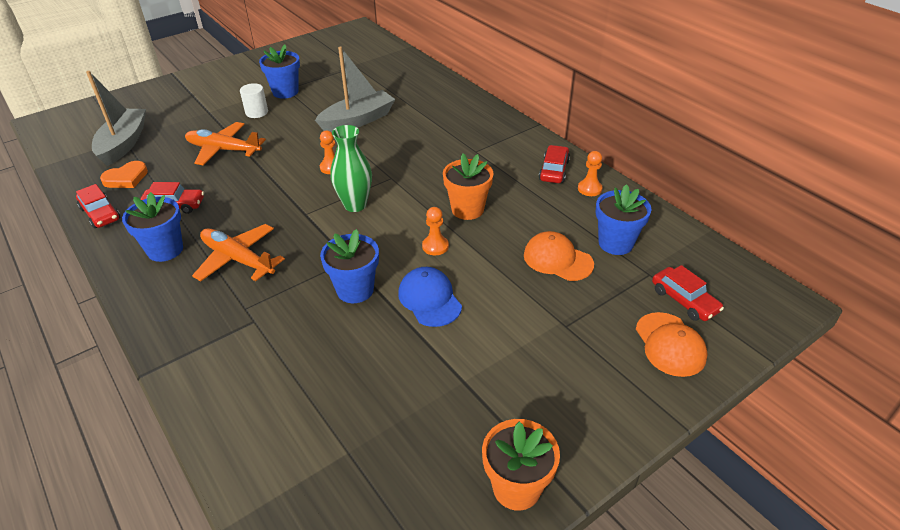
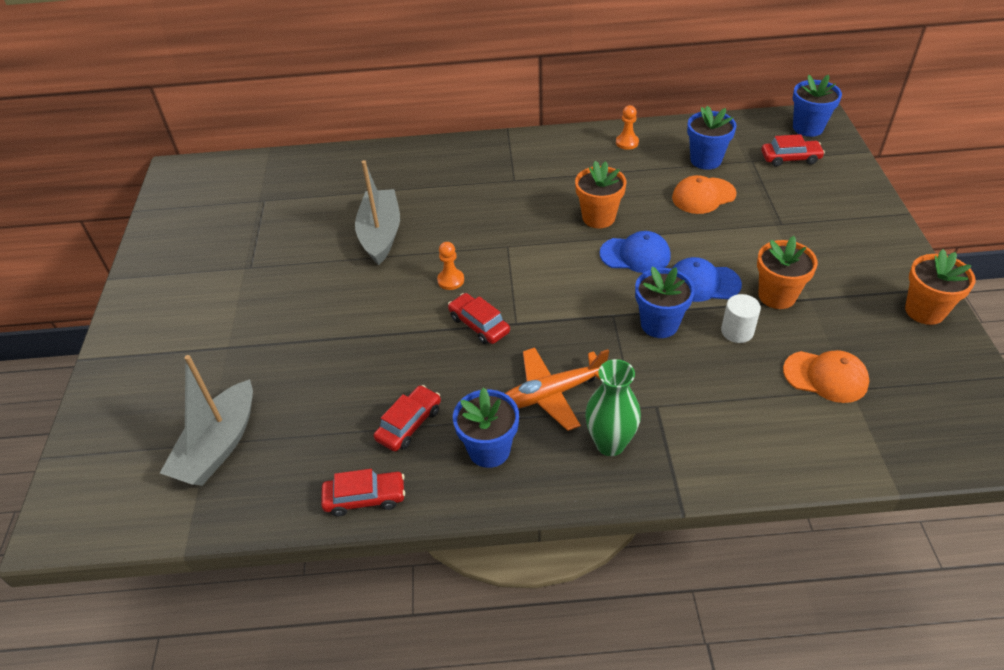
camera: 55 degrees left, 5 degrees up
(123, 144) = (219, 446): grey boat -> grey boat turned 105 degrees counterclockwise
(126, 178) = (306, 458): orange heart -> none
(223, 150) = (331, 354): orange plane -> none
(256, 112) = (277, 305): white cylinder -> white cylinder (737, 331)
(285, 92) = (257, 270): blue flower pot -> blue flower pot (808, 128)
(355, 205) = (531, 284): green vase -> green vase (610, 444)
(435, 246) = (635, 255): orange pawn -> blue cap
(449, 355) = (777, 296): none -> orange flower pot
(554, 170) = (585, 149): red car -> red car (479, 324)
(670, 344) = (830, 185): orange cap -> orange cap (825, 377)

